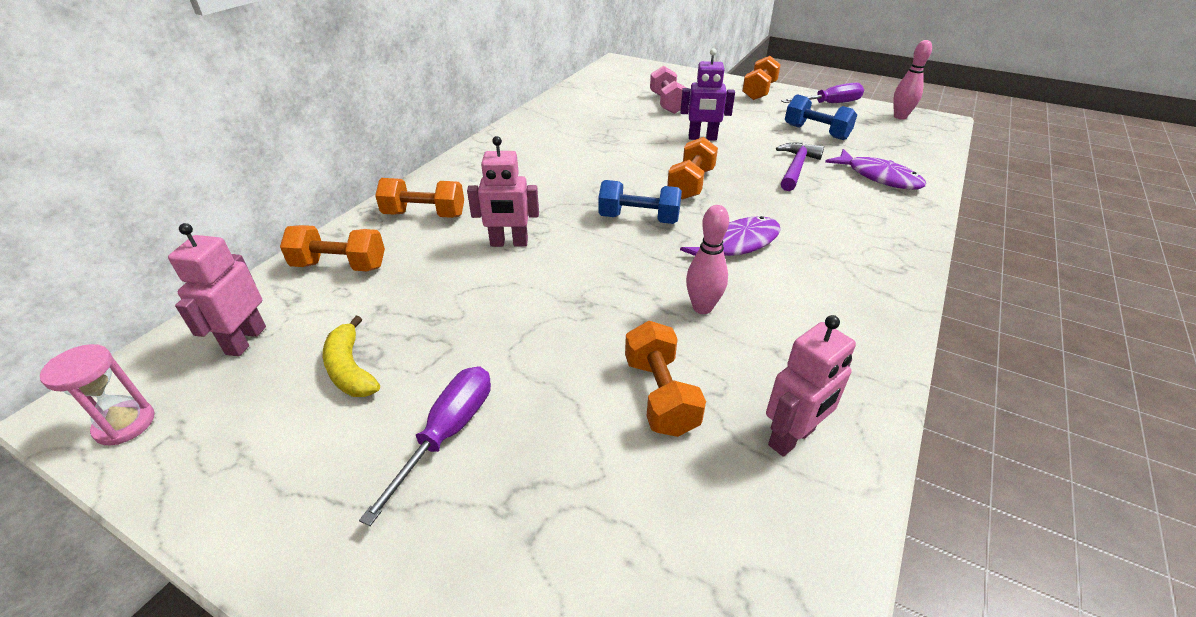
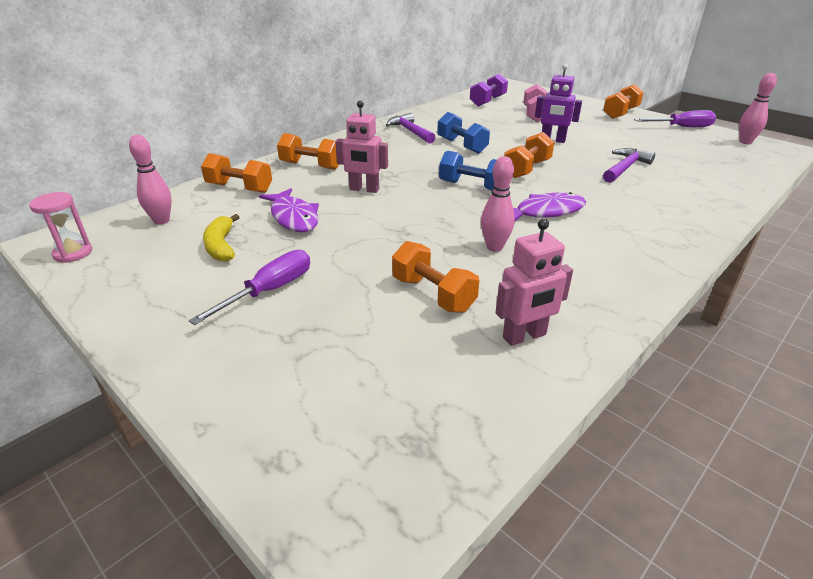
camera: 15 degrees right, 5 degrees down
(245, 340) = (161, 221): pink robot -> pink bowling pin
(531, 144) = (410, 131): none -> purple hammer
(606, 89) = (488, 101): none -> purple dumbbell
(660, 395) = (433, 294): orange dumbbell -> orange dumbbell turned 45 degrees counterclockwise
(816, 132) = (657, 145): blue dumbbell -> blue dumbbell (461, 146)
(879, 177) = (699, 182): purple fish -> purple fish (293, 217)

